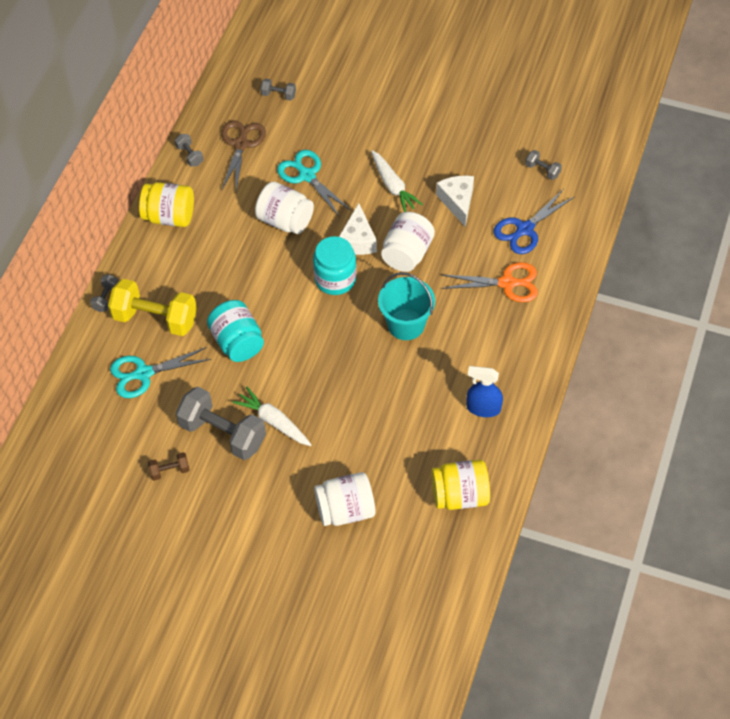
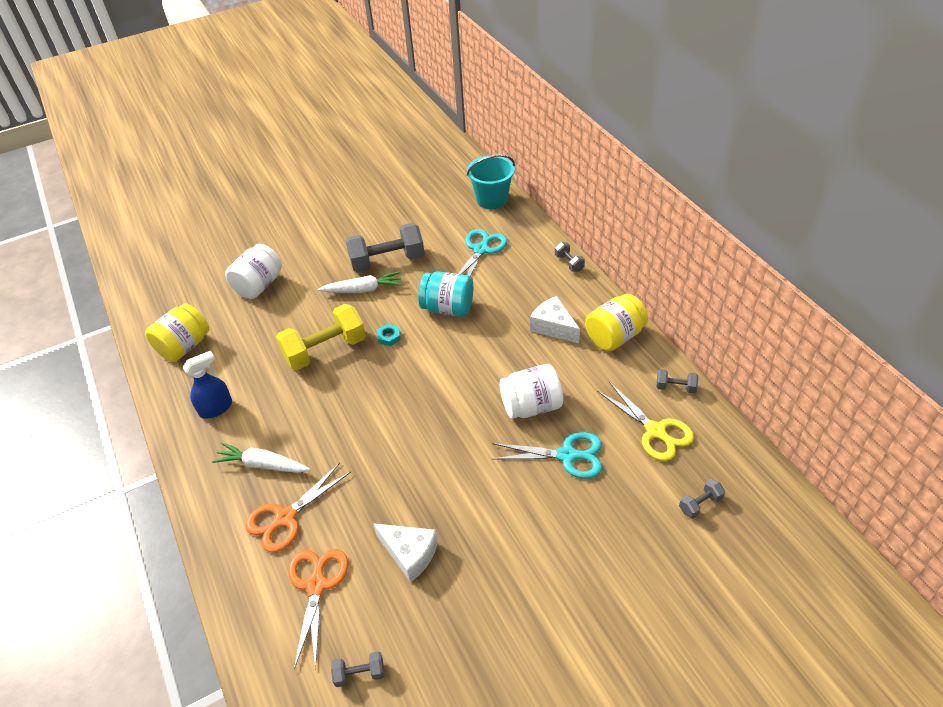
camera: 135 degrees right, 10 degrees down
(155, 318) = (520, 278): yellow dumbbell -> yellow dumbbell (325, 350)
(170, 471) = (394, 226): brown dumbbell -> none
(241, 144) = (656, 431): brown scissors -> yellow scissors
(306, 357) = (389, 337): none -> turquoise nut
(335, 279) = (434, 399): turquoise jar -> none
(357, 240) = (455, 442): white cheese -> white cheese (553, 327)
(393, 186) = (485, 514): white carrot -> white carrot (262, 464)
(406, 324) = (339, 414): turquoise bucket -> turquoise bucket (492, 199)
(407, 254) = (401, 467): white jar -> none
(524, 229) = (316, 585): blue scissors -> orange scissors

